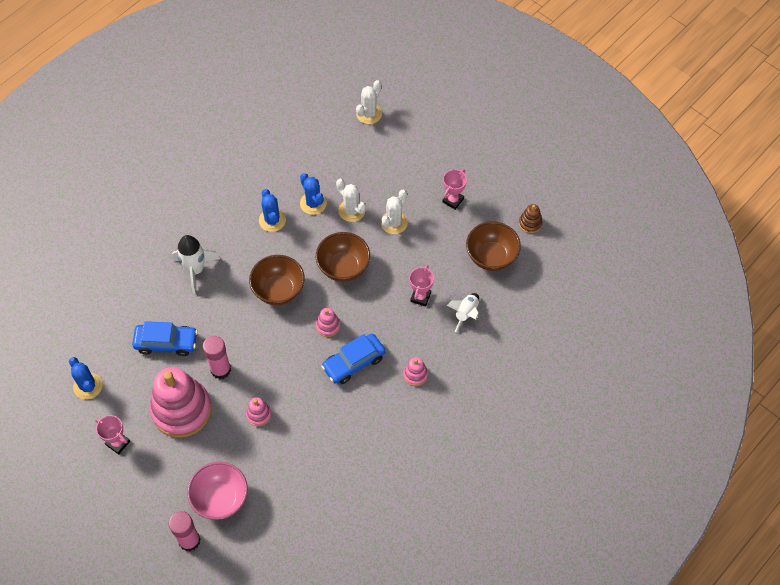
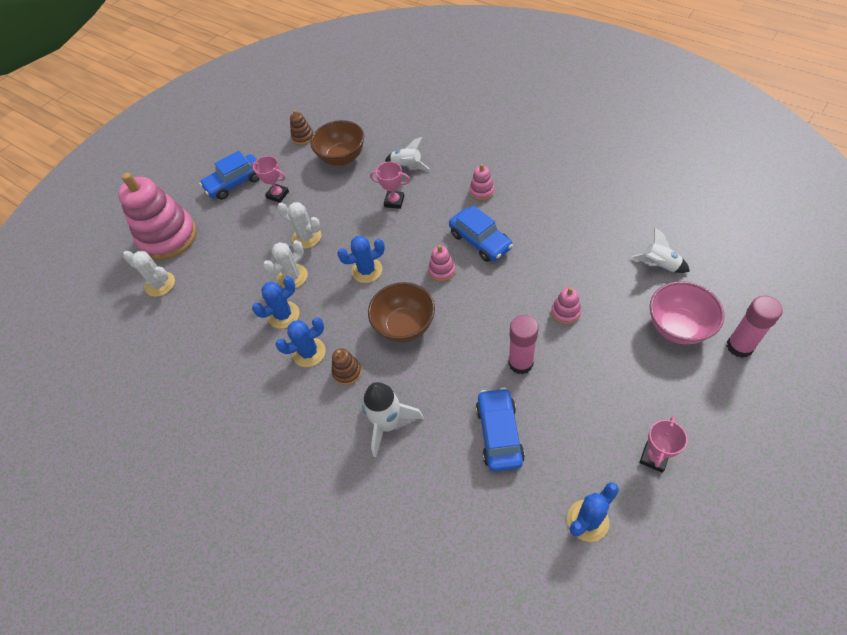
camera: 90 degrees left, 5 degrees down
(181, 410) = (585, 393): pink stacking toy -> pink stacking toy (168, 237)
(247, 246) = (347, 372): none -> brown stacking toy
(287, 506) = (659, 265): none -> white rocket
(343, 267) = (367, 270): brown bowl -> blue cactus
(477, 165) = (235, 183): none -> blue car

